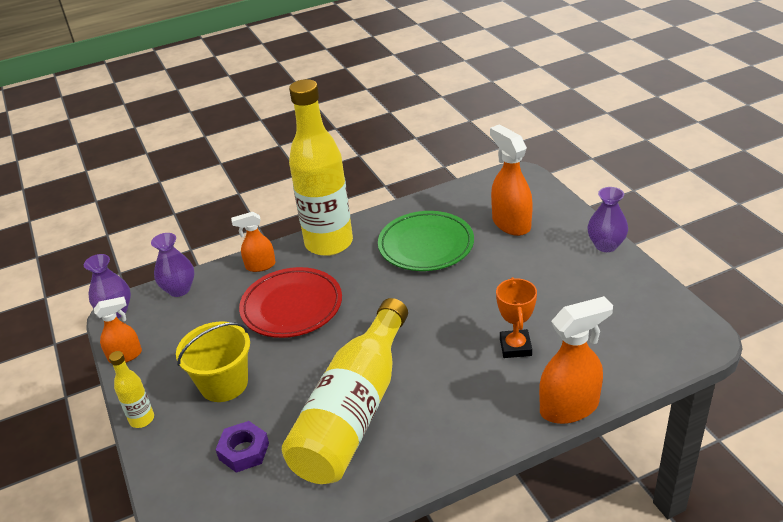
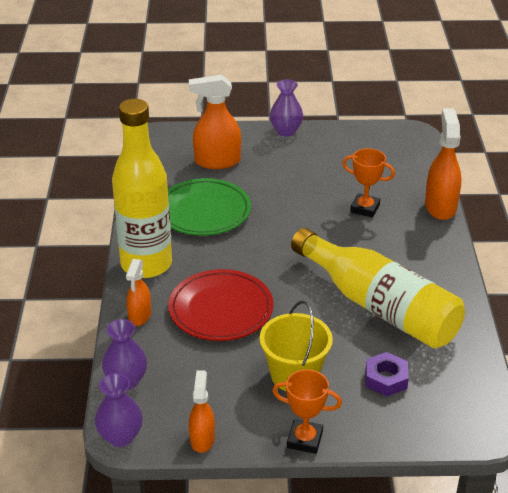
camera: 70 degrees left, 0 degrees up
(142, 419) = (305, 439): yellow bottle -> orange trophy

